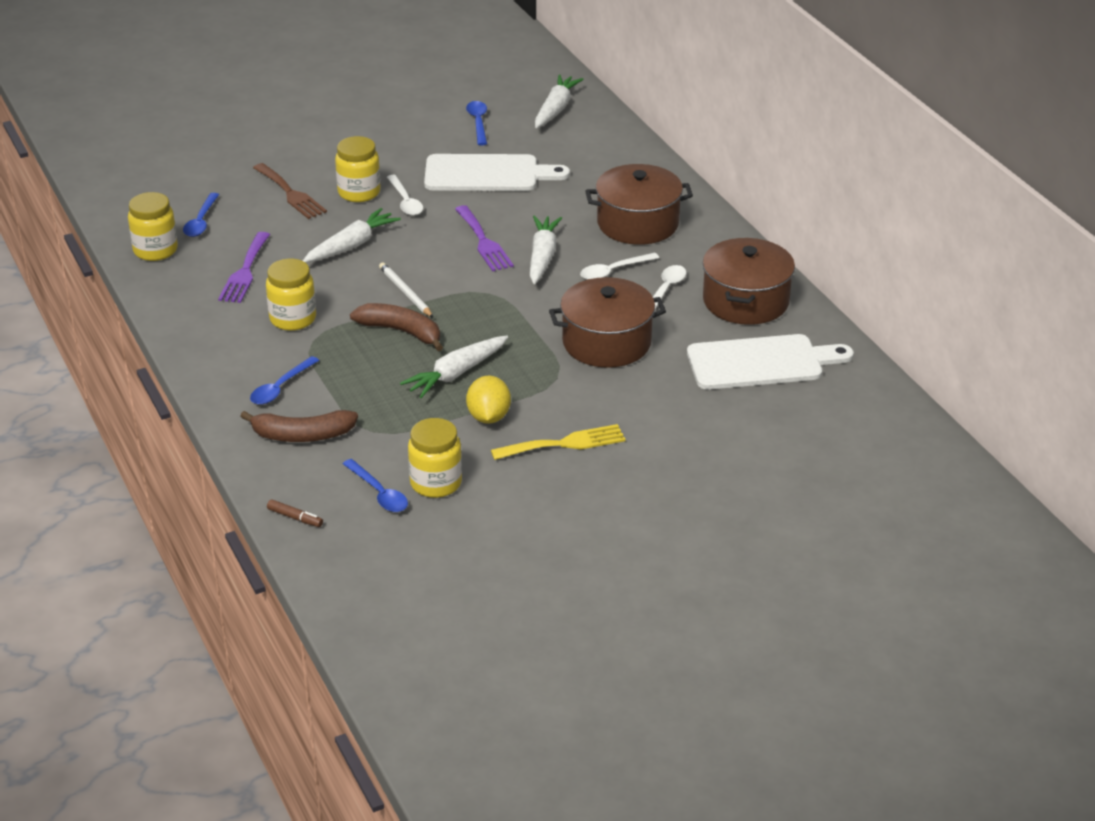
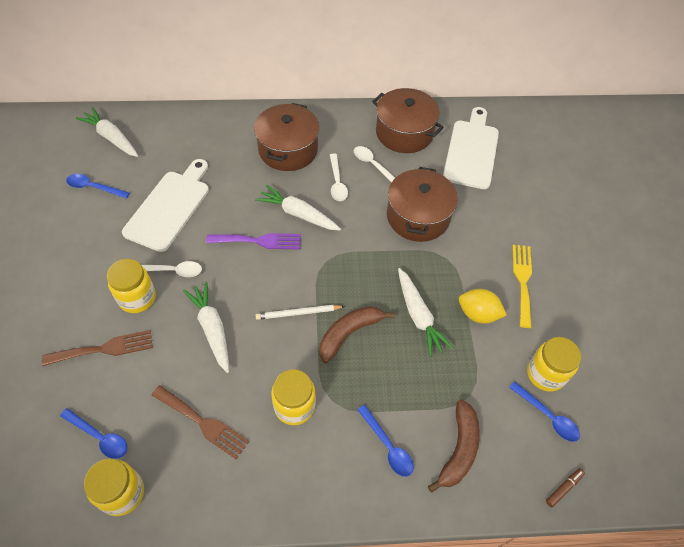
camera: 70 degrees left, 20 degrees up
(245, 271) = (203, 423): purple fork -> brown fork
(379, 493) = (547, 416): blue spoon -> blue spoon turned 60 degrees clockwise

